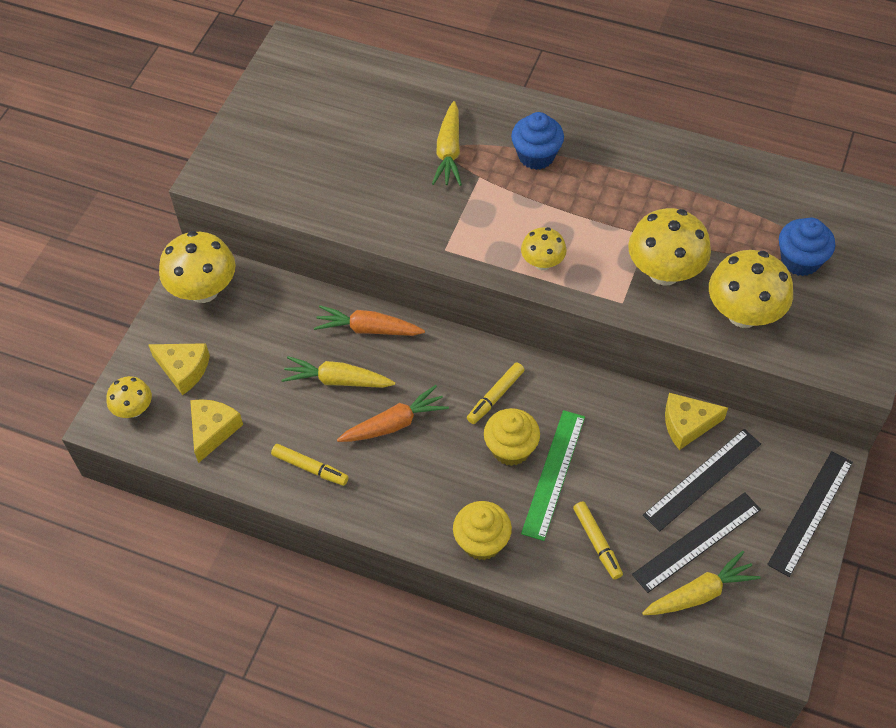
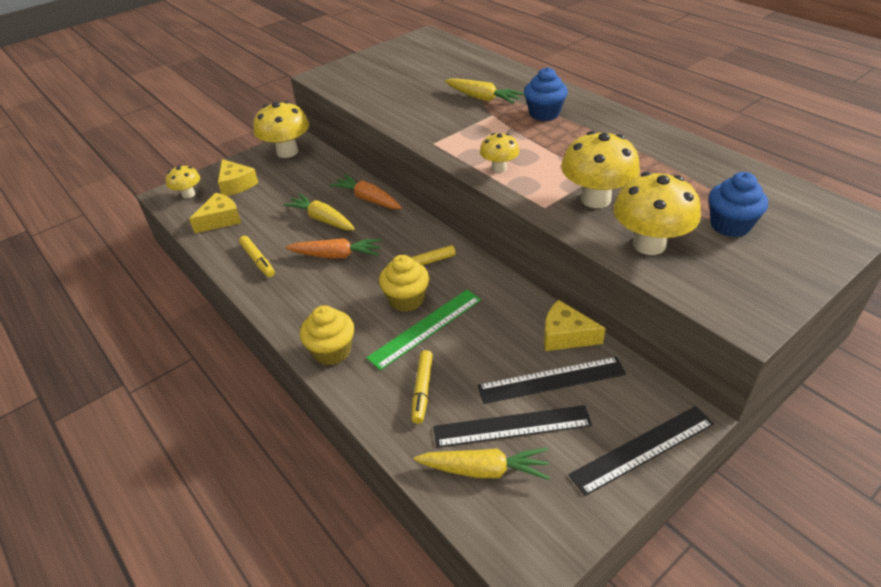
camera: 30 degrees right, 15 degrees down
(449, 151) = (482, 98): yellow carrot -> yellow carrot turned 90 degrees counterclockwise

